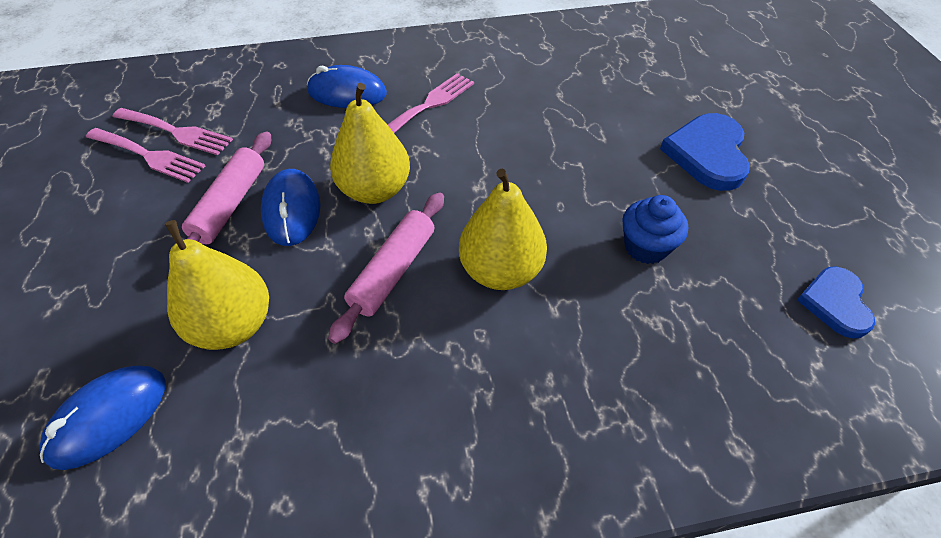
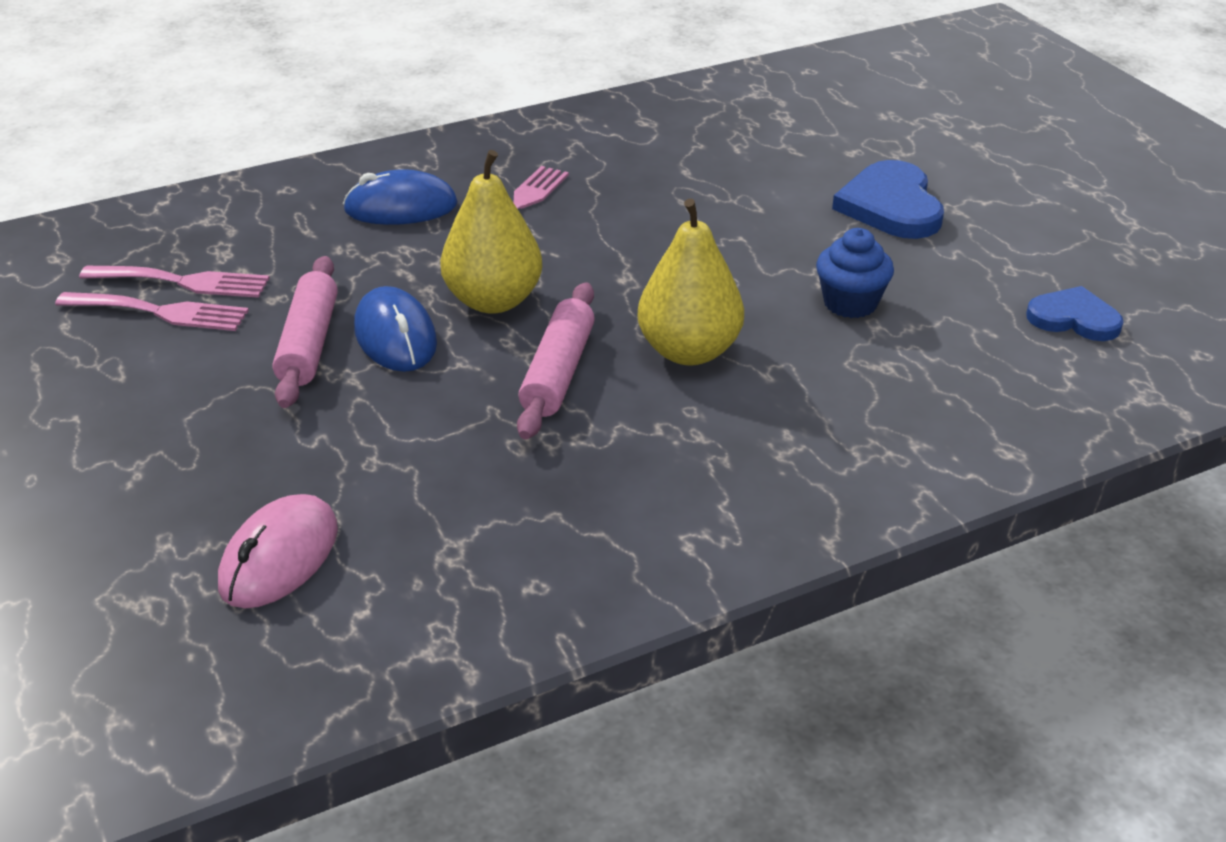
camera: 15 degrees left, 15 degrees down
(108, 417) = (279, 557): blue mouse -> pink mouse
(233, 325) = (385, 453): yellow pear -> none
(835, 303) = (1074, 318): blue heart -> blue heart turned 120 degrees clockwise

